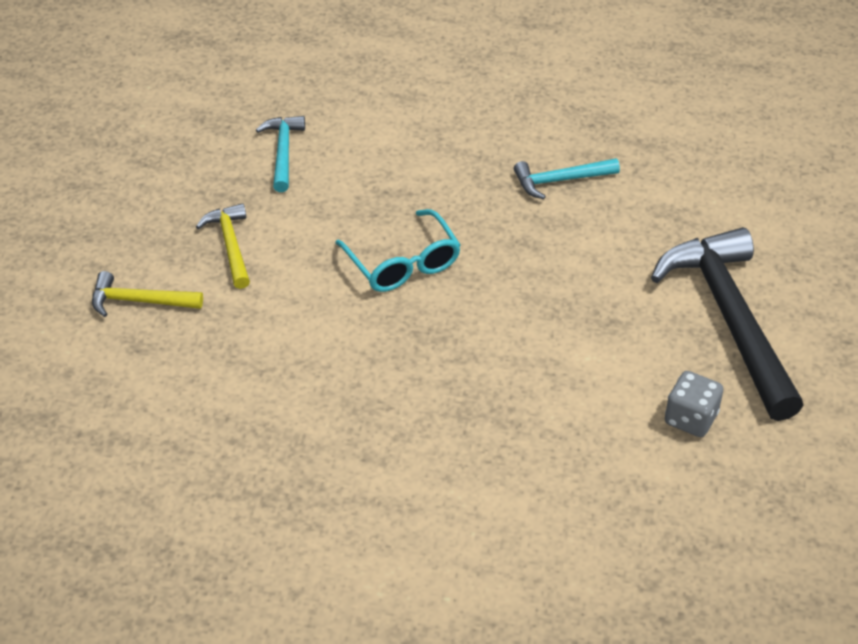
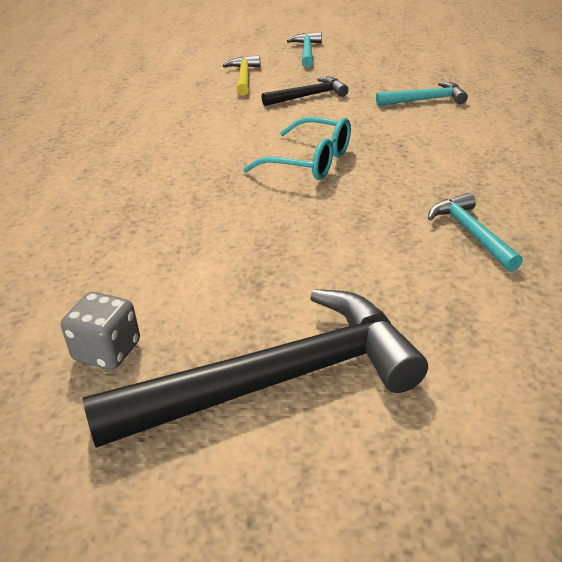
camera: 85 degrees right, 10 degrees down
(75, 230) = (306, 52): none -> turquoise hammer
(230, 246) = (308, 96): yellow hammer -> black hammer
(403, 264) = (310, 161): turquoise glasses -> turquoise glasses turned 120 degrees counterclockwise

